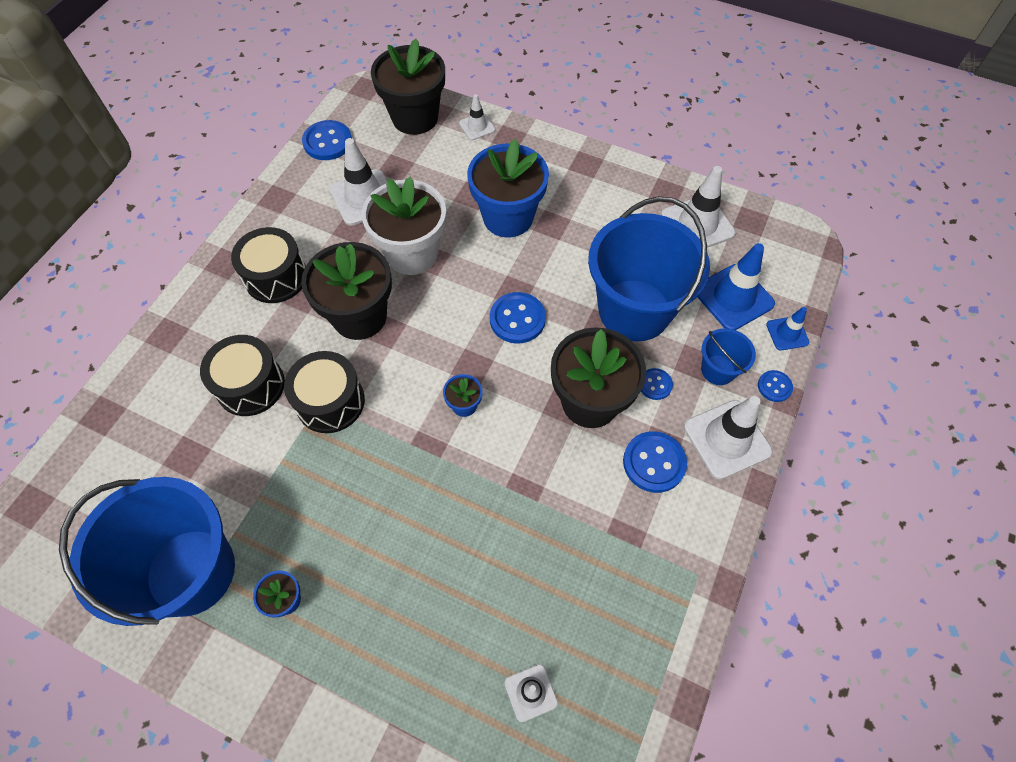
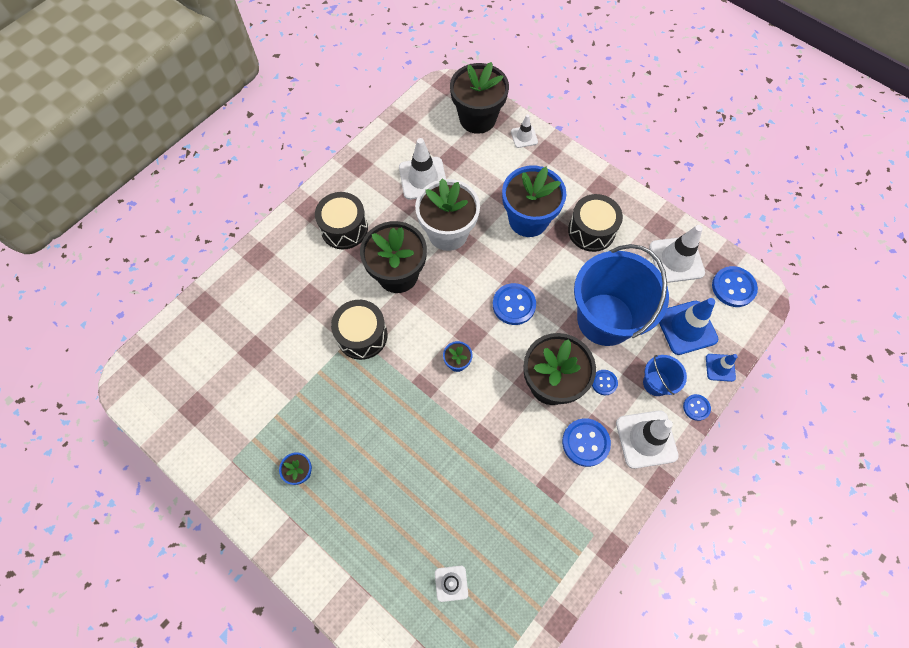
camera: 15 degrees right, 5 degrees up
(191, 571) = (241, 435): blue bucket -> none
(250, 385) = (309, 309): black drum -> black drum (591, 231)
(327, 142) = (406, 125): blue button -> blue button (733, 287)

